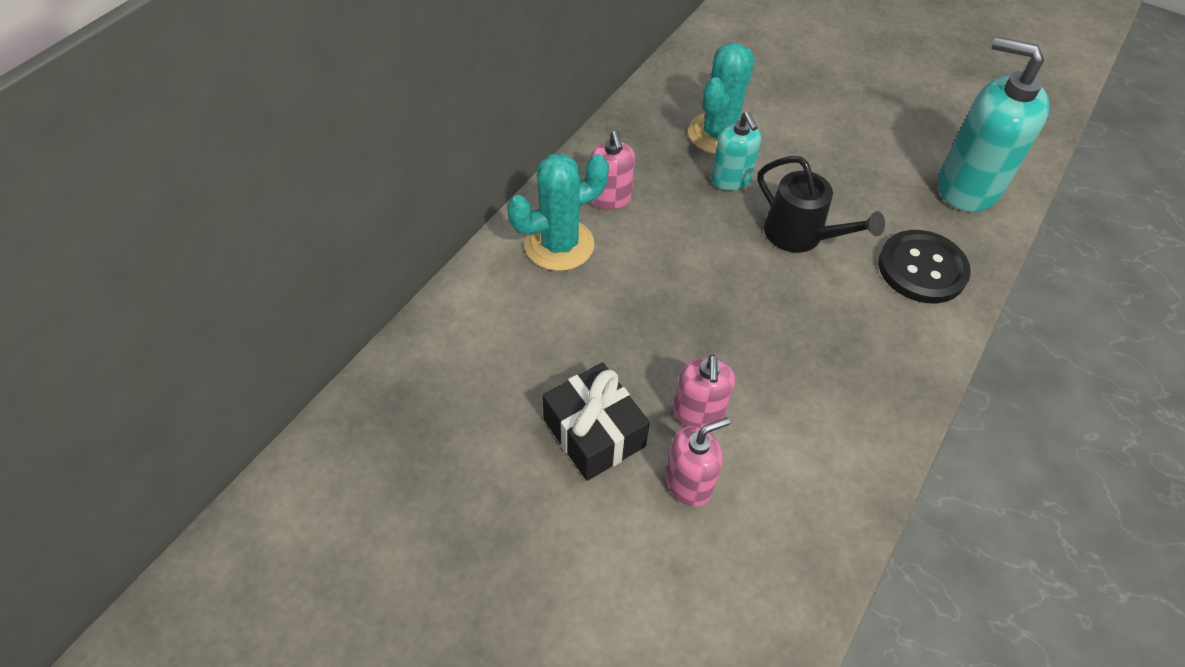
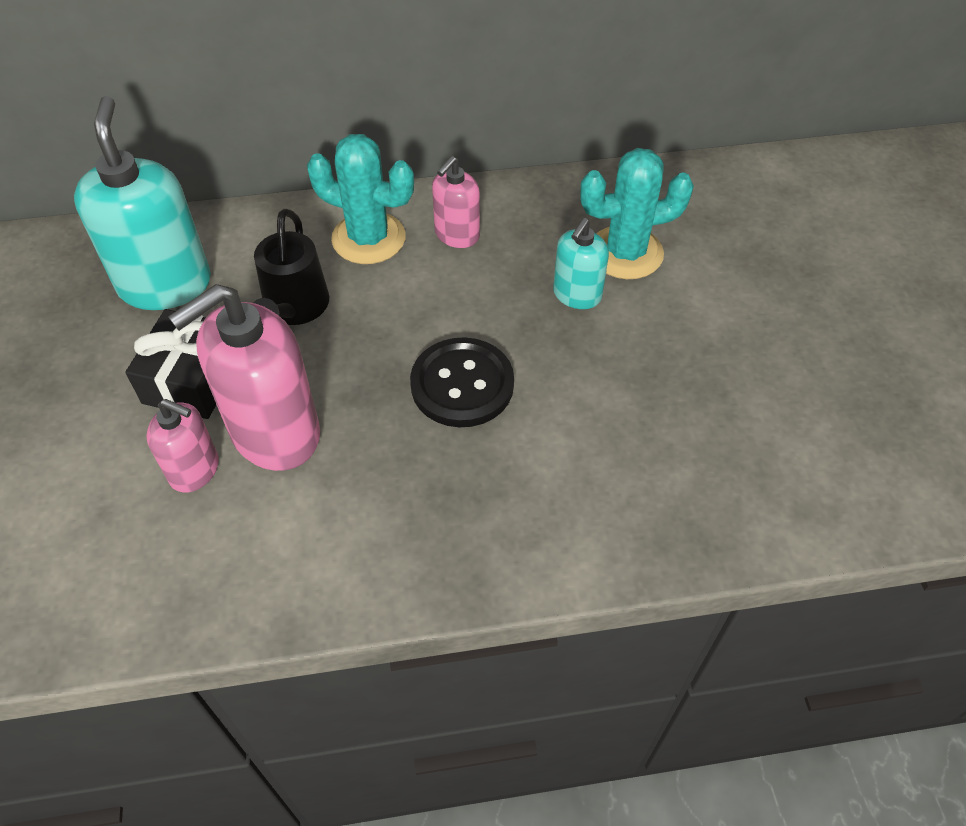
camera: 50 degrees right, 0 degrees up
(698, 413) = (274, 433): pink soap dispenser -> pink soap dispenser, size x1.86
(801, 236) = (564, 385): black watering can -> black watering can (294, 309)
(922, 268) = (631, 502): black button -> black button (462, 384)
(967, 187) = (803, 480): turquoise soap dispenser -> turquoise soap dispenser (165, 284)

